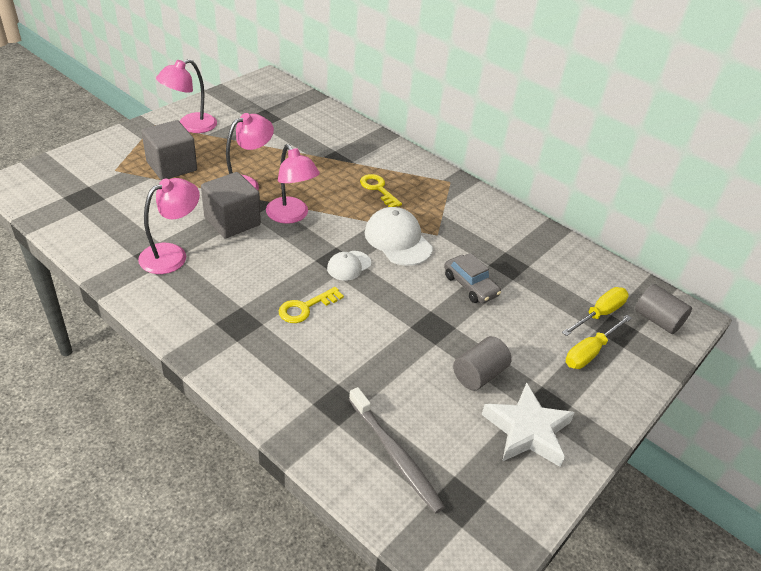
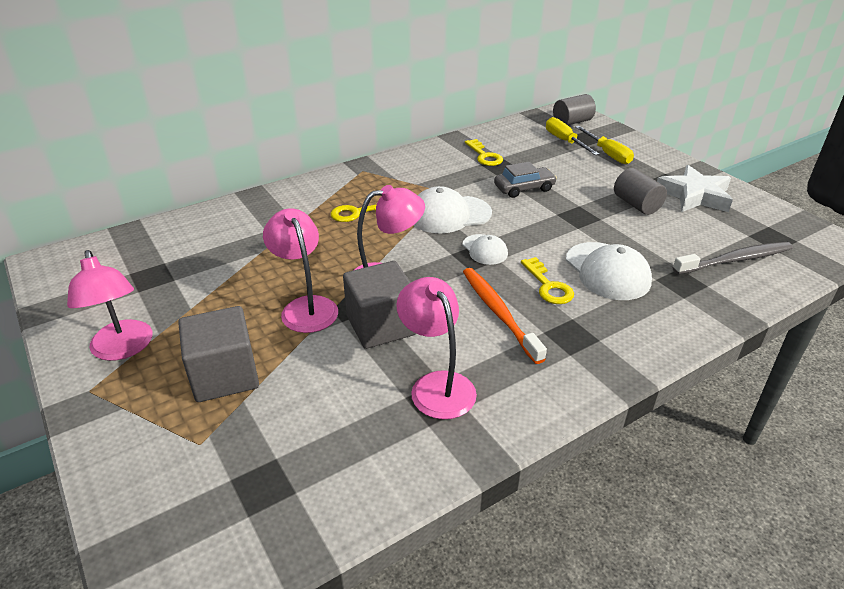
camera: 70 degrees left, 5 degrees down
(260, 280) = (498, 312): none -> orange toothbrush
(340, 347) = (607, 271): none -> white cap
(524, 253) = (484, 156): none -> yellow key

